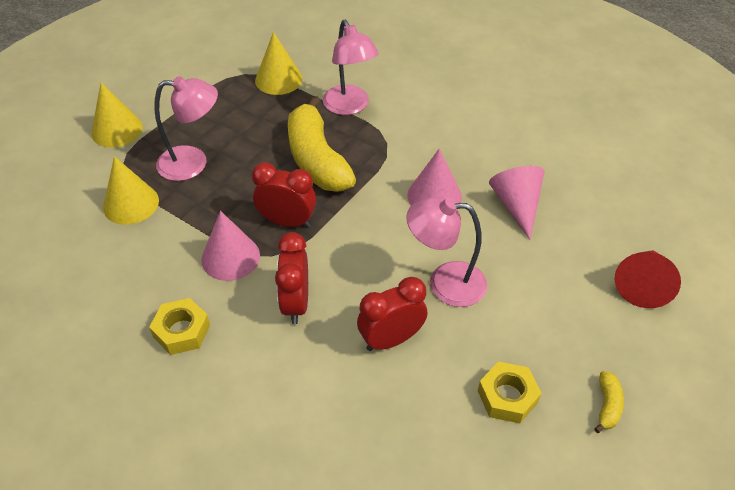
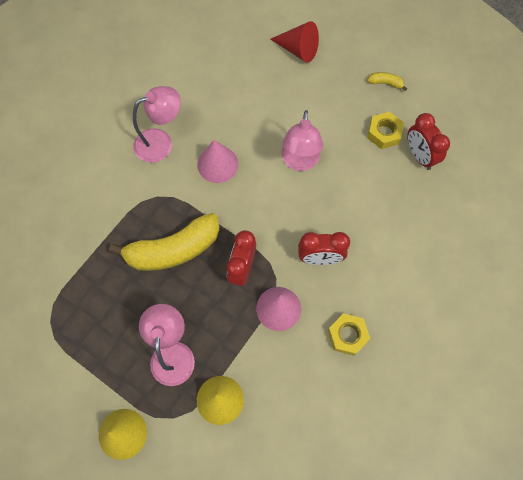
camera: 90 degrees left, 20 degrees up
(278, 79) = (63, 288): yellow cone -> none
(350, 107) = (108, 225): pink lamp -> pink lamp (161, 142)
(391, 339) = (347, 196): red clock -> red clock (419, 156)
(516, 205) = (228, 111): pink cone -> none

